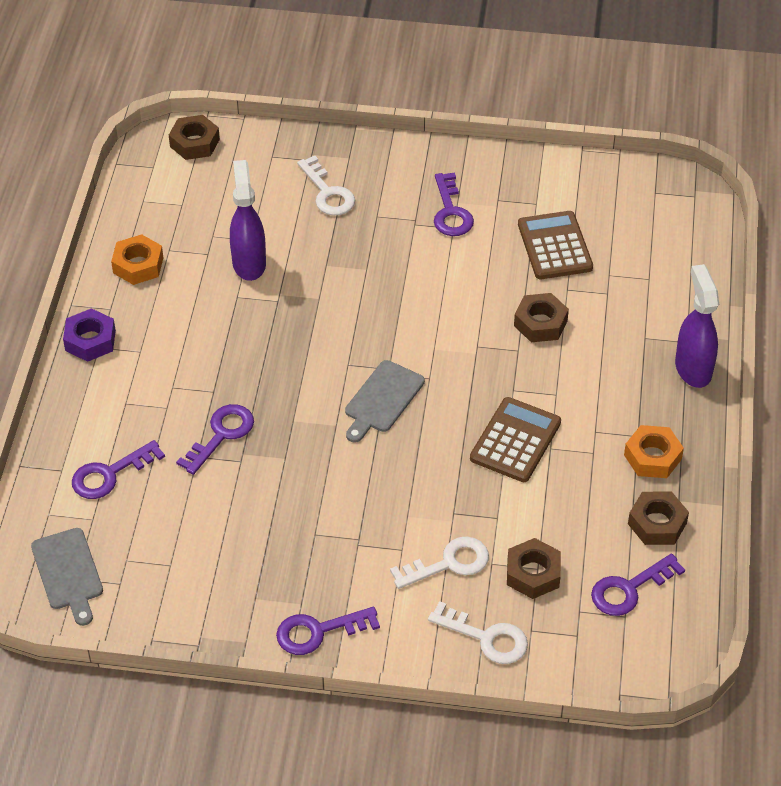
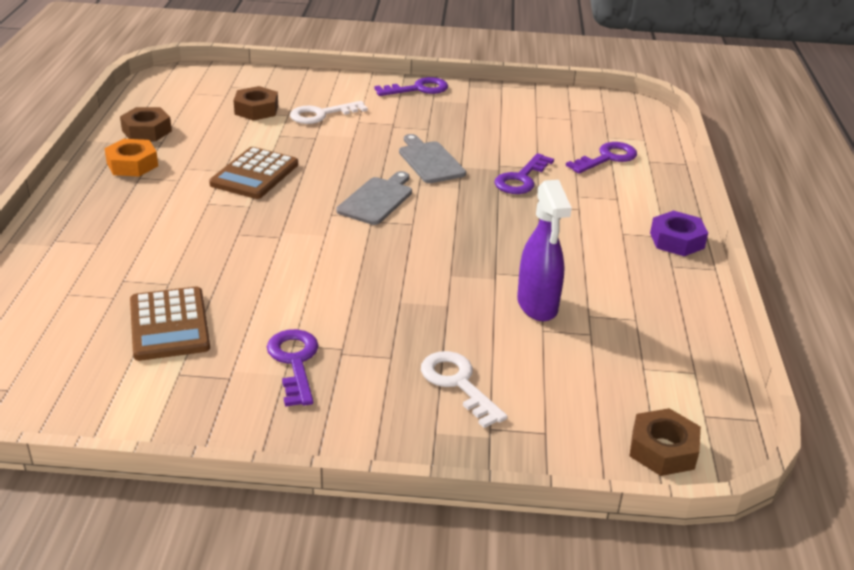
camera: 175 degrees right, 15 degrees down
(68, 573) = (611, 113): grey cutting board -> grey cutting board (430, 161)
(138, 265) = (663, 303): orange nut -> none
(486, 637) = (297, 85): white key -> none
(540, 323) = (208, 254): brown nut -> none
(629, 589) = (184, 103): purple key -> none
(693, 368) = (60, 219): purple spray bottle -> none

